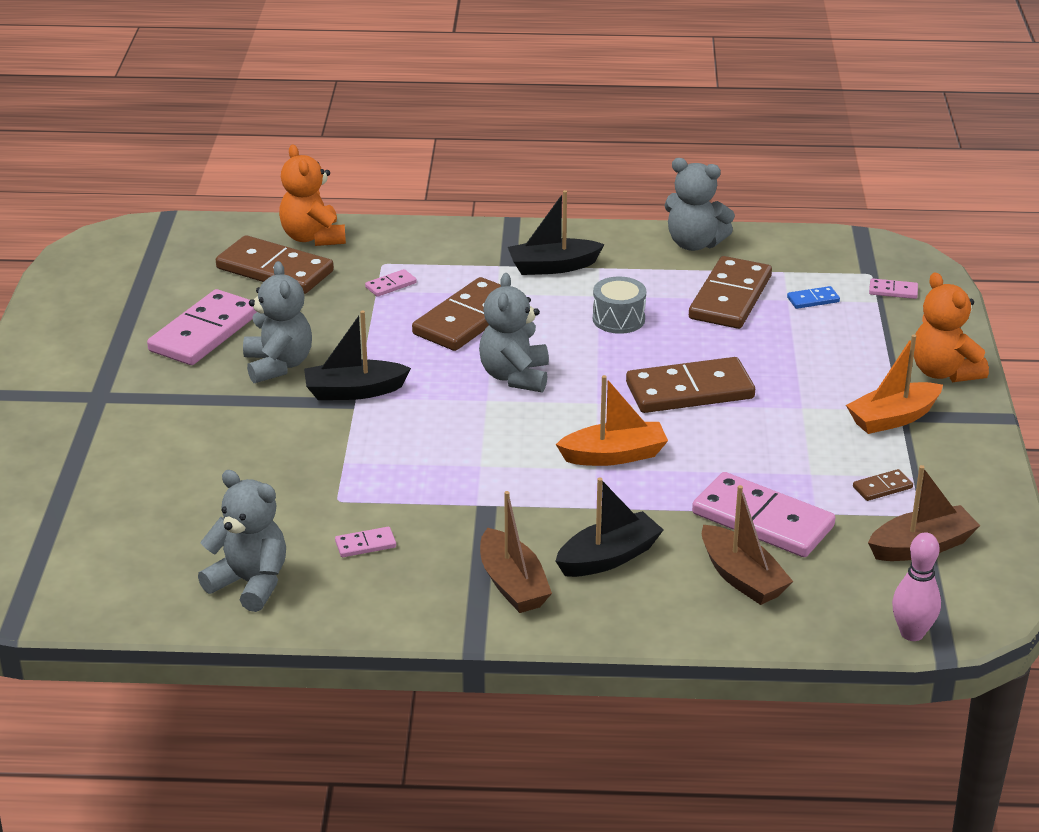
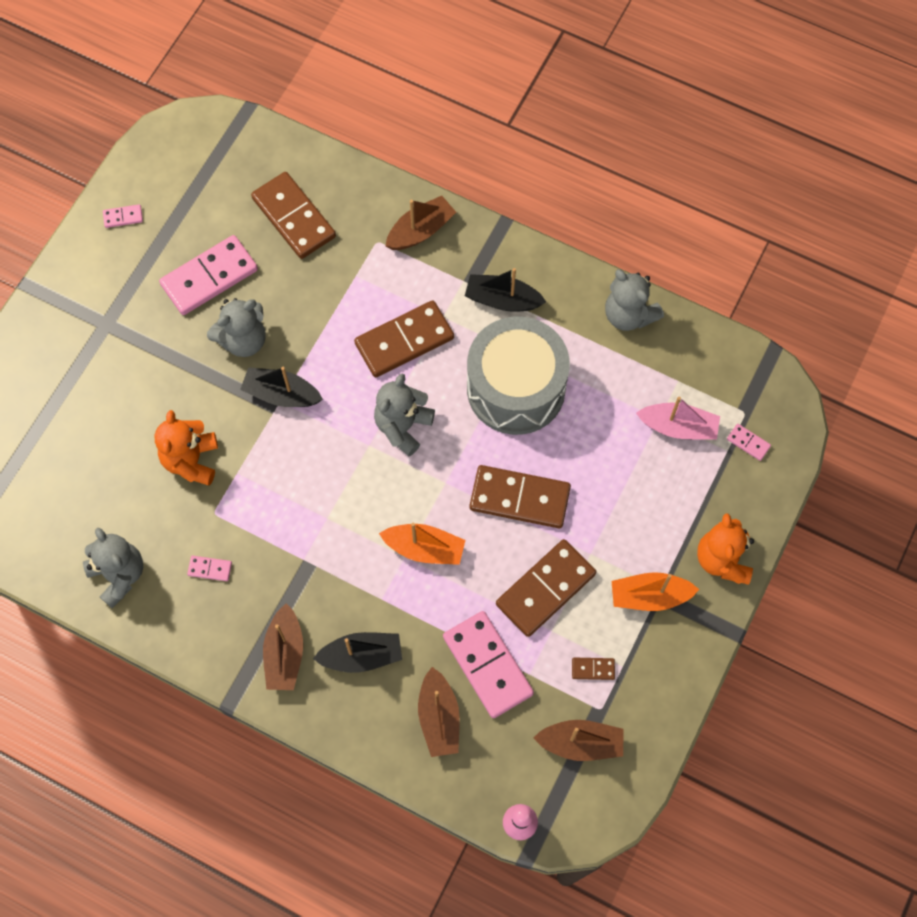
camera: 25 degrees right, 35 degrees up
(278, 365) = (243, 340): grey teddy bear -> grey teddy bear turned 45 degrees clockwise
(313, 237) = (341, 185): orange teddy bear -> orange teddy bear (191, 460)
(391, 285) = (369, 273): pink domino -> pink domino (123, 217)
(425, 245) = (420, 231): none -> brown boat
(618, 319) = (516, 388): grey drum -> grey drum, size x2.29
(730, 297) = (615, 397): brown domino -> brown domino (545, 589)
(813, 300) = (678, 427): blue domino -> pink boat

